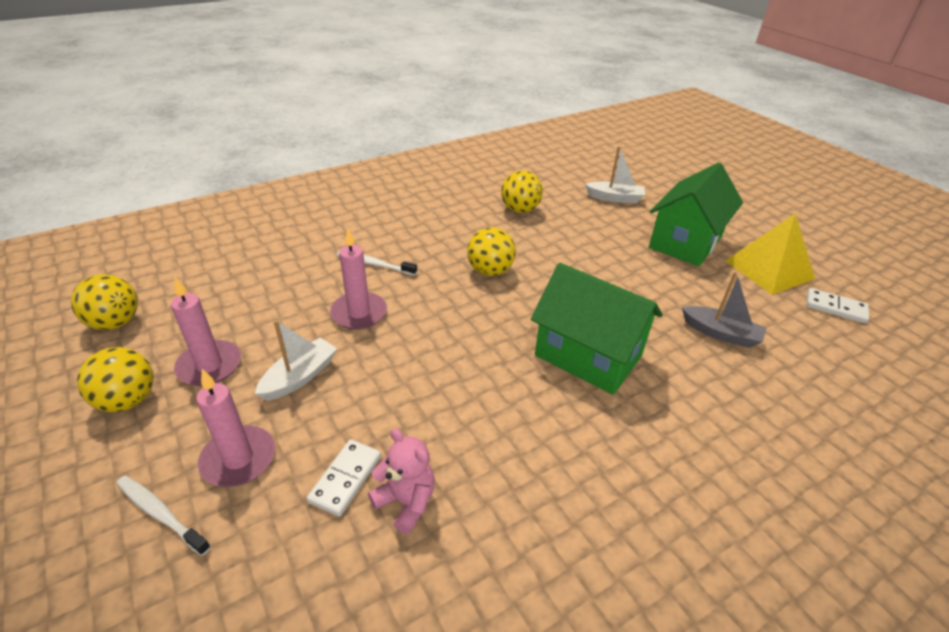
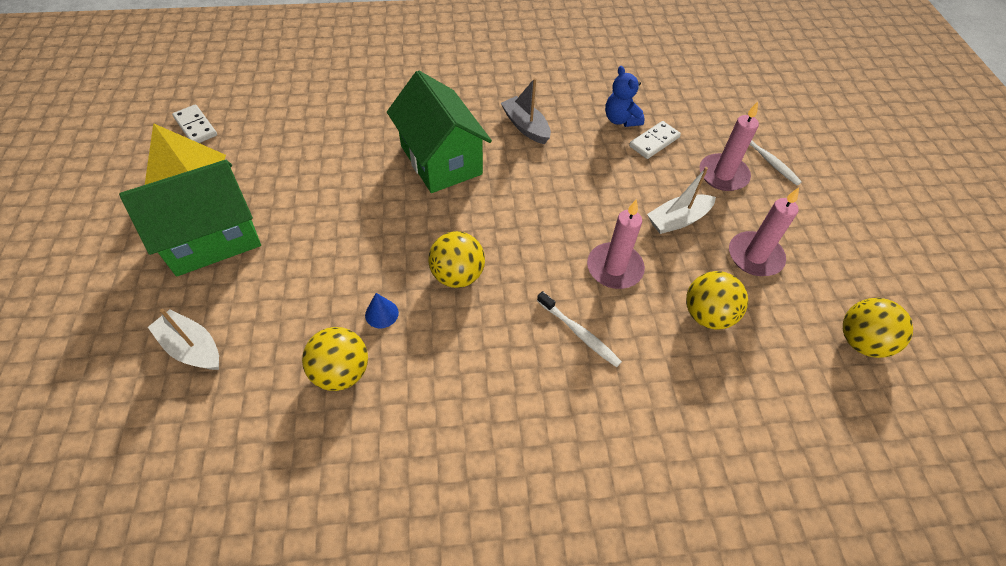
camera: 155 degrees left, 15 degrees up
(128, 400) = (815, 245): yellow ball -> yellow ball (707, 315)
(406, 502) = (621, 120): pink teddy bear -> blue teddy bear
(524, 238) = (381, 313): none -> blue cone
(721, 333) = (319, 140): grey boat -> grey boat (525, 126)

